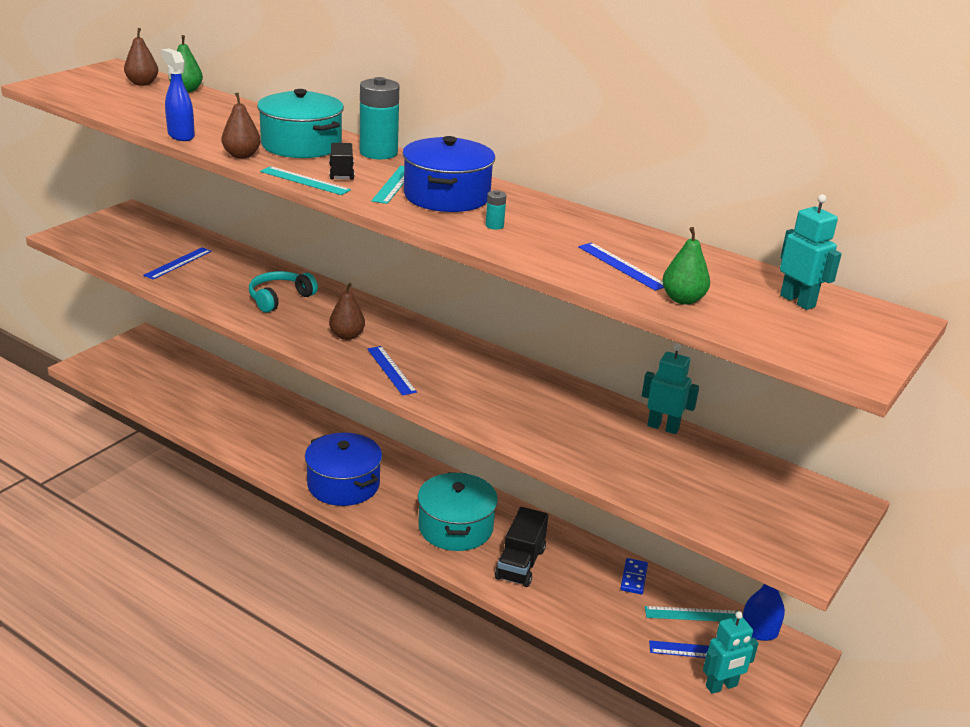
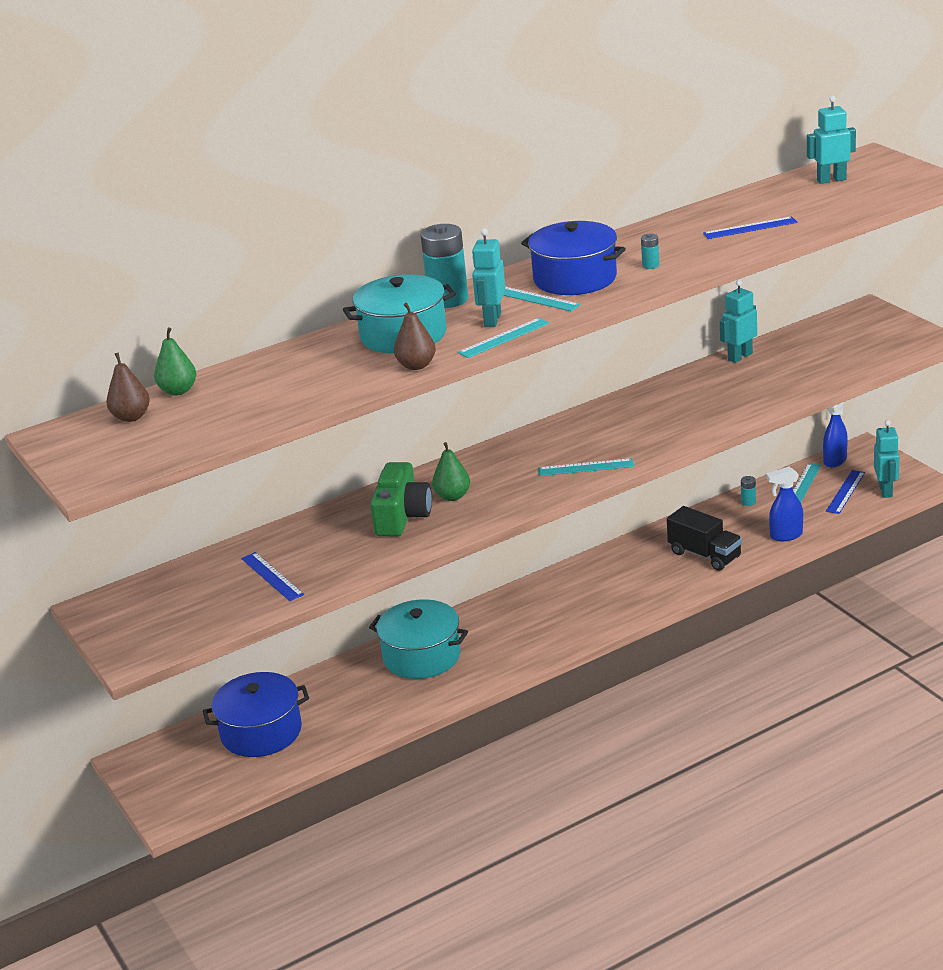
camera: 60 degrees left, 0 degrees up
(181, 135) = (335, 396): blue spray bottle -> blue spray bottle (785, 535)
(279, 298) = (402, 516): turquoise headphones -> green camera
(341, 173) = (492, 320): black truck -> turquoise robot
(343, 484) = (536, 638): blue pot -> blue pot (261, 732)
(347, 336) = (506, 484): brown pear -> none
(391, 370) = (586, 467): blue ruler -> turquoise ruler
(455, 527) = (637, 581): turquoise pot -> turquoise pot (421, 656)
(634, 578) = (748, 502): blue domino -> turquoise battery
(682, 299) = (815, 216): green pear -> green pear (452, 496)

